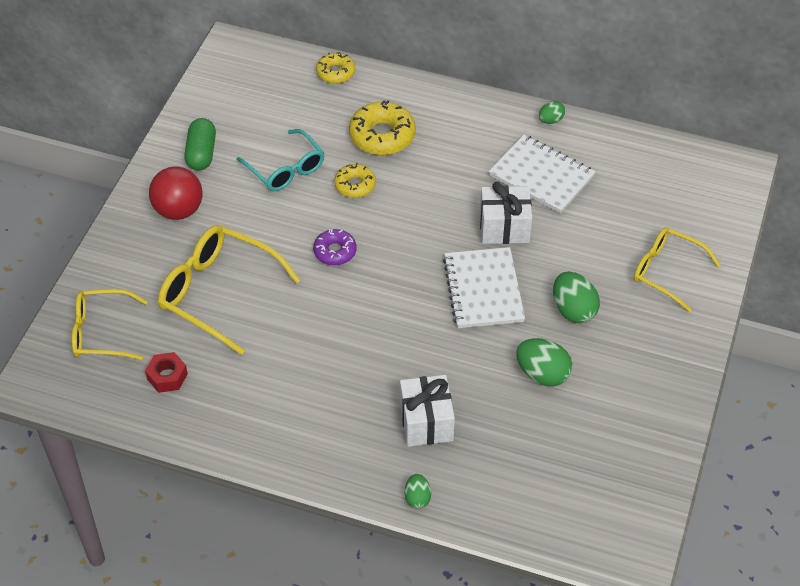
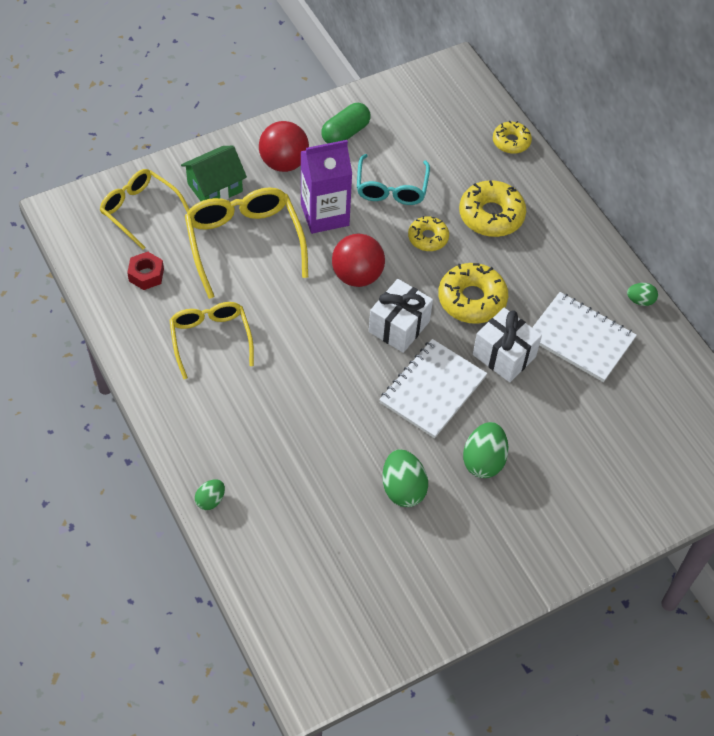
camera: 40 degrees right, 5 degrees up
(144, 269) = (215, 187): none -> green house
(257, 225) = (324, 215): none -> purple carton
(335, 251) = (357, 276): purple donut -> red ball
(426, 422) = (278, 452): white gift -> white gift (399, 326)
(437, 205) = (472, 299): none -> yellow donut
(541, 176) = (580, 338): white notebook -> white notebook turned 45 degrees counterclockwise
(666, 272) = (594, 492): yellow glasses -> yellow glasses (210, 339)

